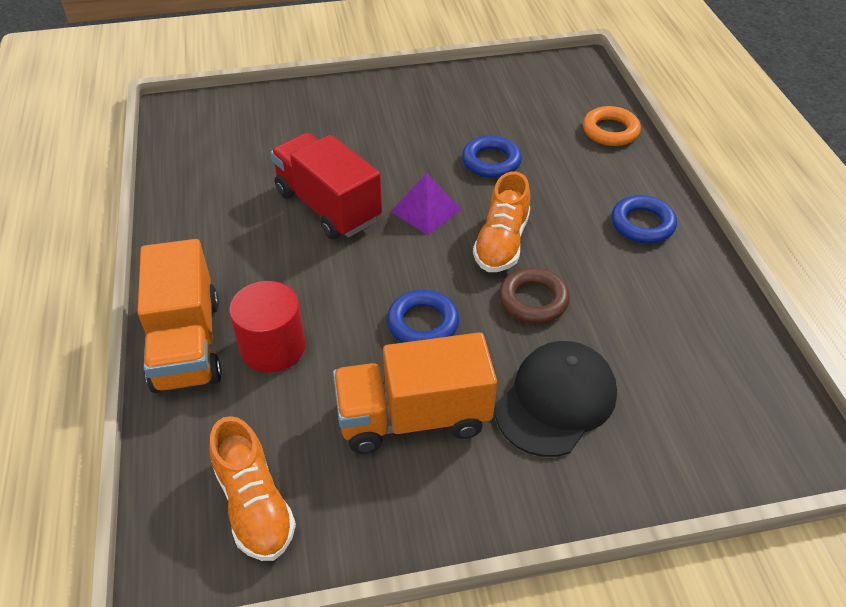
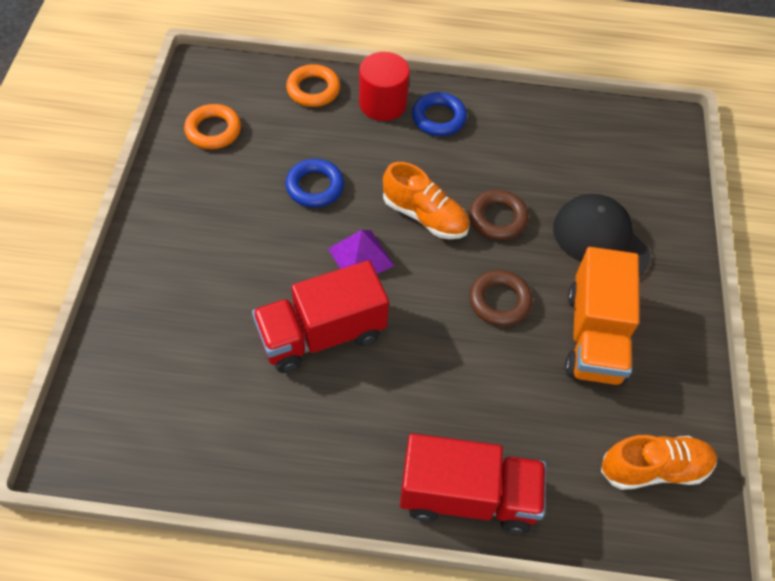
camera: 75 degrees left, 10 degrees up
(187, 344) = (468, 496): orange truck -> red truck
(273, 347) = (493, 422): red cylinder -> red cylinder (383, 104)
(423, 323) = (499, 301): blue ring -> brown ring
(515, 88) = (213, 130): none -> orange ring

